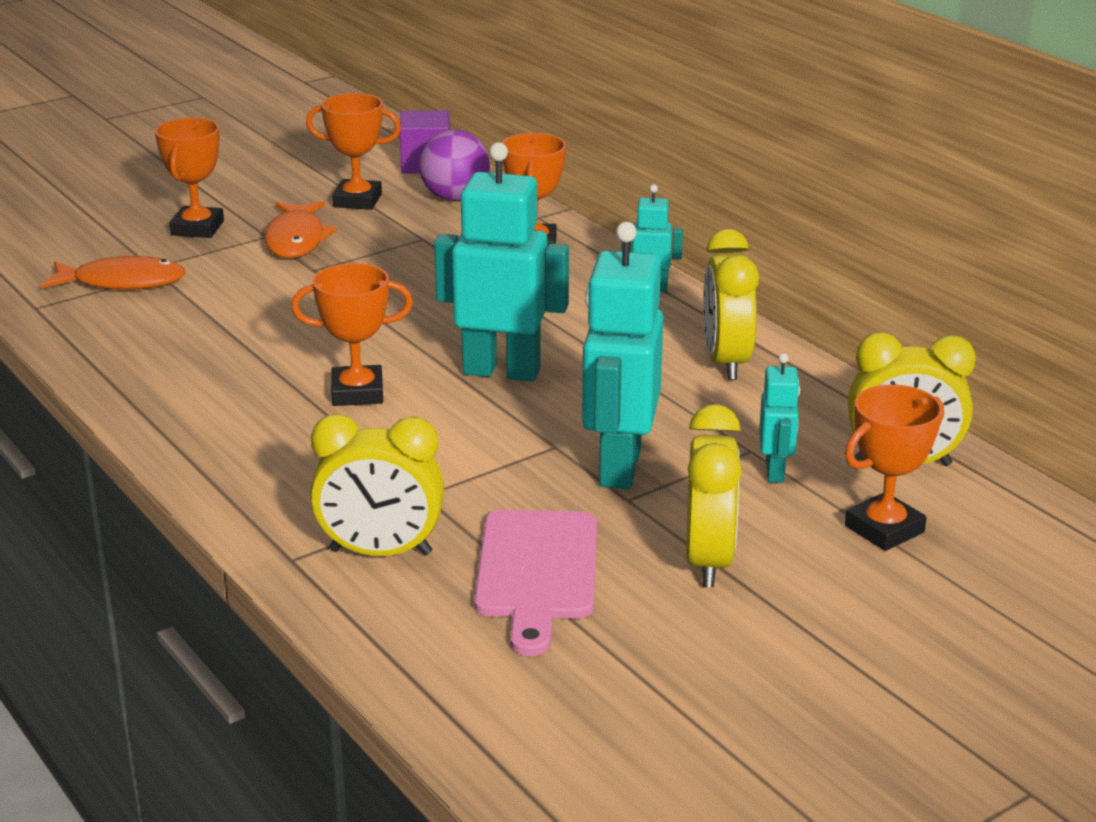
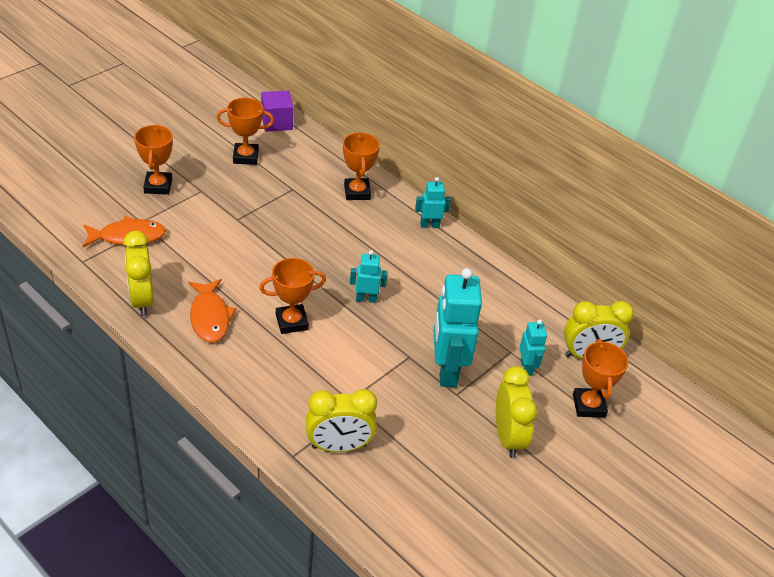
camera: 15 degrees left, 15 degrees up
(296, 240) = (220, 193): orange fish -> orange fish (210, 317)
(455, 198) = (302, 152): purple ball -> none
(502, 371) = (366, 299): turquoise robot -> turquoise robot, size x0.50
(536, 572) = (423, 453): pink cutting board -> none
(726, 362) = (483, 283): yellow clock -> yellow clock (142, 300)
(884, 529) = (588, 405): orange trophy -> orange trophy turned 45 degrees counterclockwise

